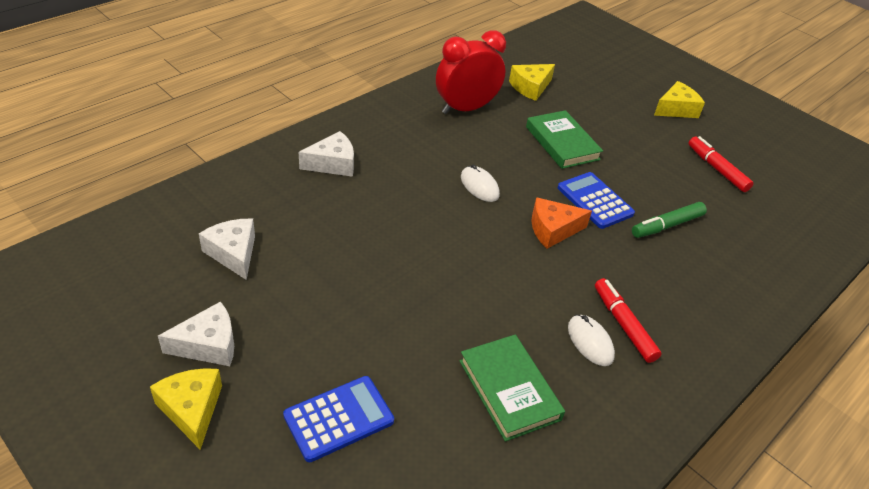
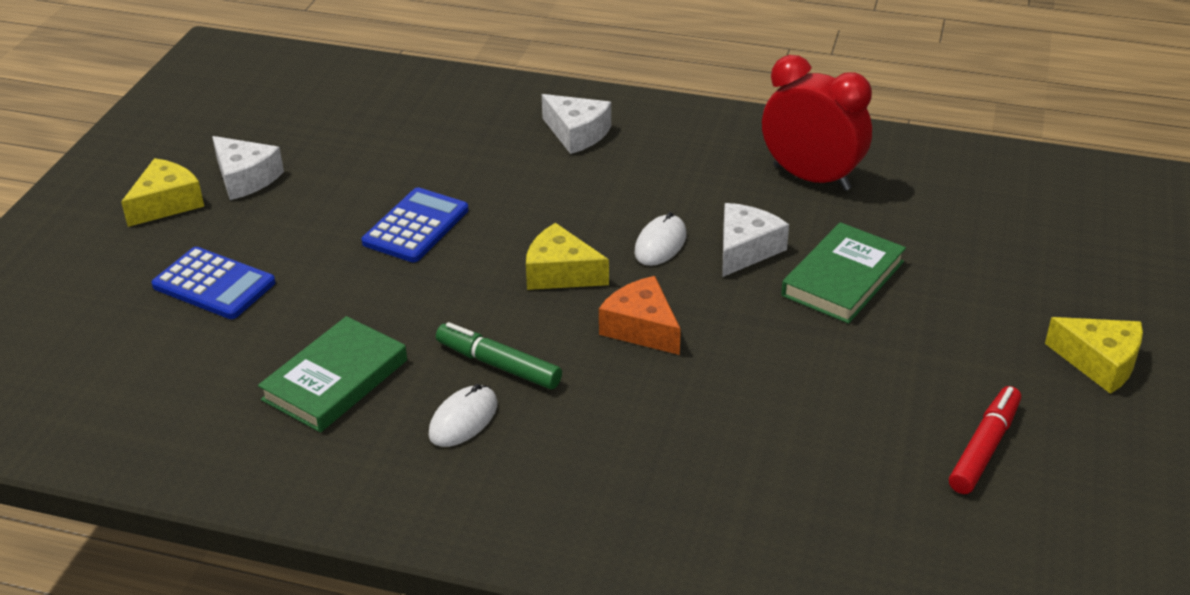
camera: 65 degrees right, 5 degrees down
(233, 253) = (373, 138): white cheese -> white cheese (745, 249)
(530, 87) = (942, 210): yellow cheese -> yellow cheese (560, 273)
(594, 201) = (745, 346): blue calculator -> blue calculator (416, 226)
(623, 325) = (519, 440): red marker -> none
(667, 225) = (769, 428): green marker -> green marker (498, 365)

